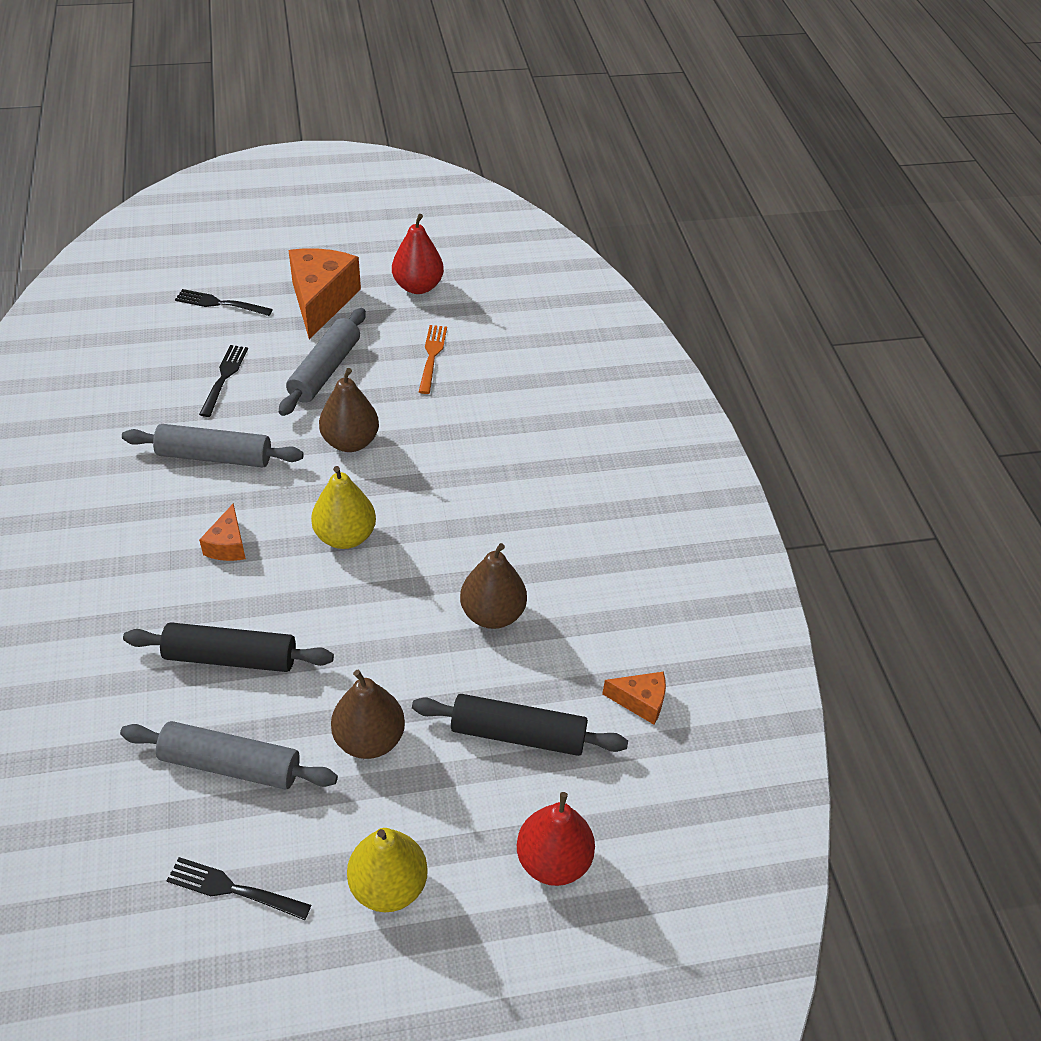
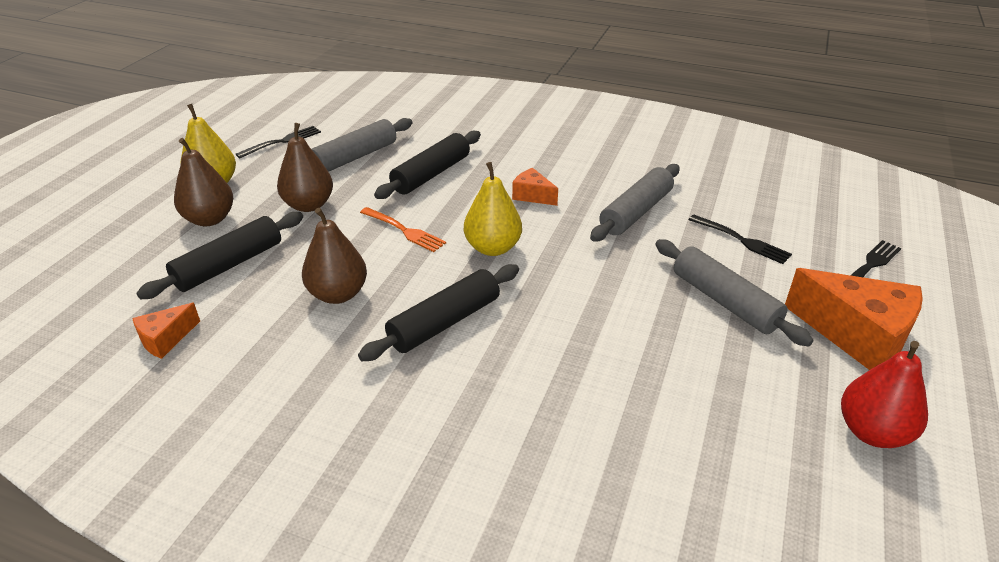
camera: 125 degrees right, 10 degrees down
(350, 442) = (605, 285): brown pear -> brown pear (209, 219)
(432, 357) = (713, 389): orange fork -> orange fork (403, 230)
(472, 521) = (444, 322): none -> black rolling pin
(553, 860) = (134, 244): red pear -> none

